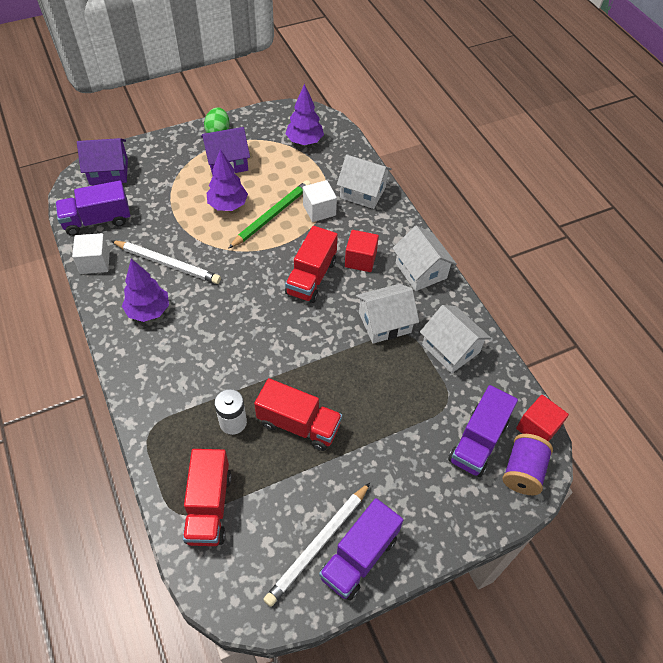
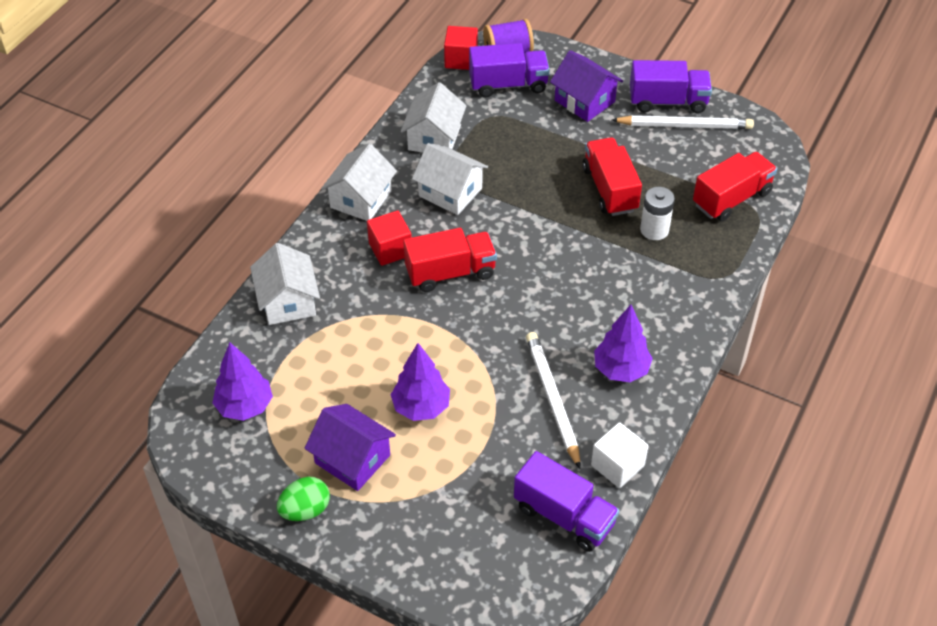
camera: 125 degrees left, 5 degrees down
(108, 172) = (483, 574): purple house -> purple house (584, 101)
(272, 216) = (399, 357): green pencil -> none
(319, 210) = (351, 322): white cube -> none

